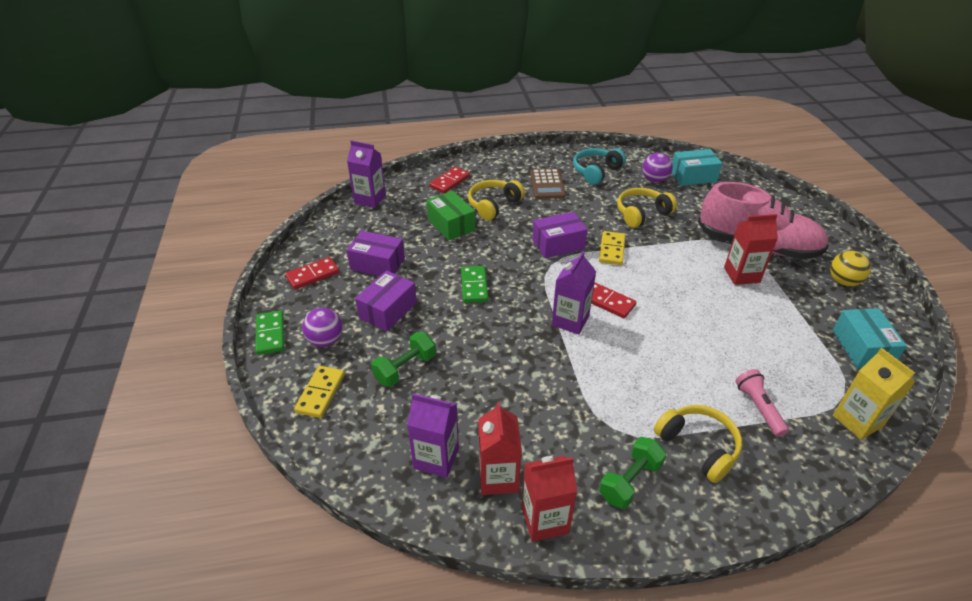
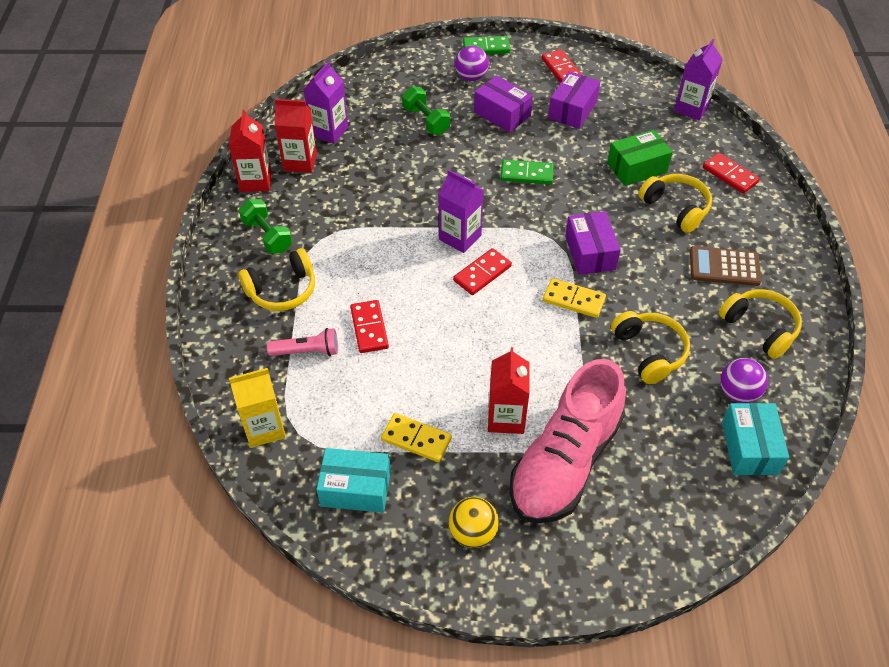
camera: 100 degrees right, 10 degrees up
(320, 393) = (412, 75): yellow domino -> yellow domino (416, 439)
(596, 171) = (760, 328): turquoise headphones -> yellow headphones
(706, 367) = (369, 328): none -> red domino

